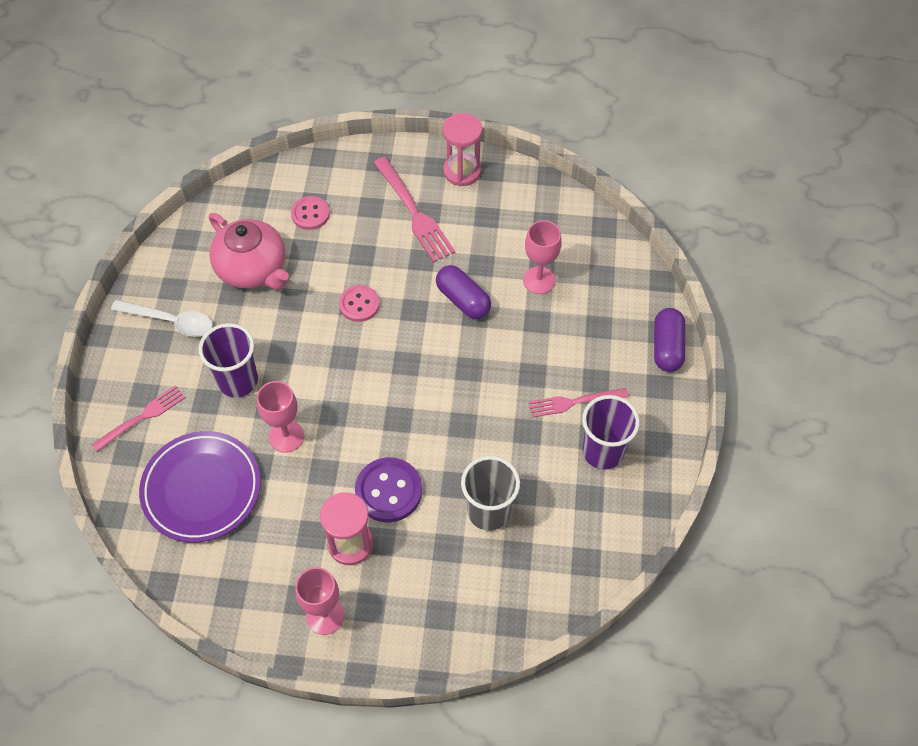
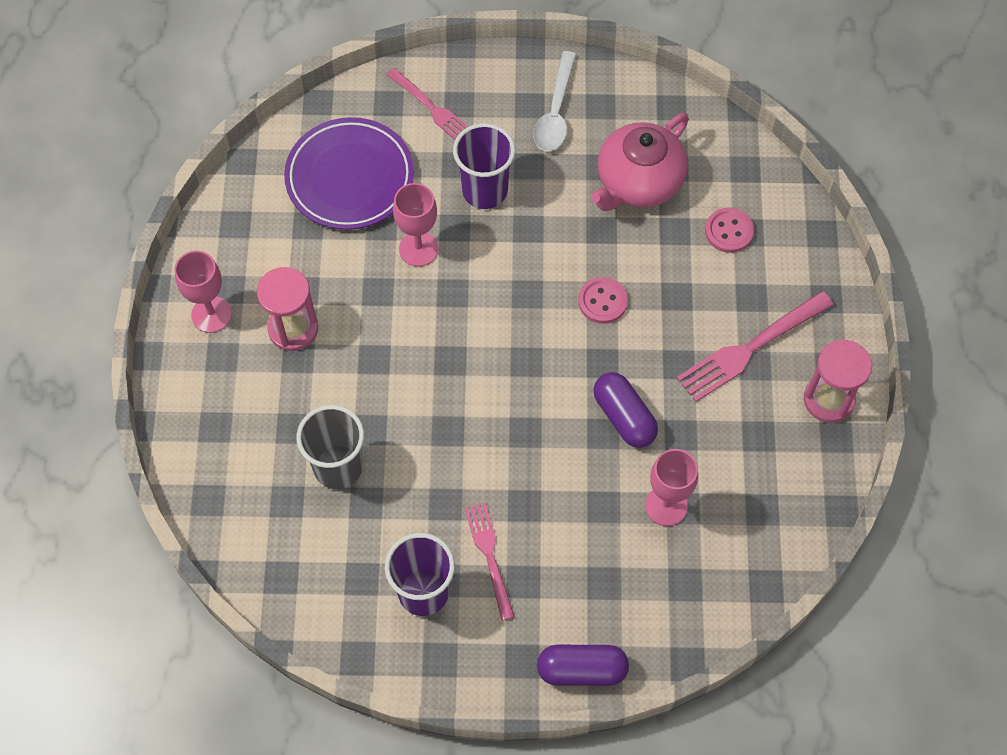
camera: 85 degrees right, 5 degrees up
(388, 491) = (358, 360): purple button -> none
(463, 300) = (624, 417): purple capsule -> purple capsule turned 75 degrees counterclockwise

